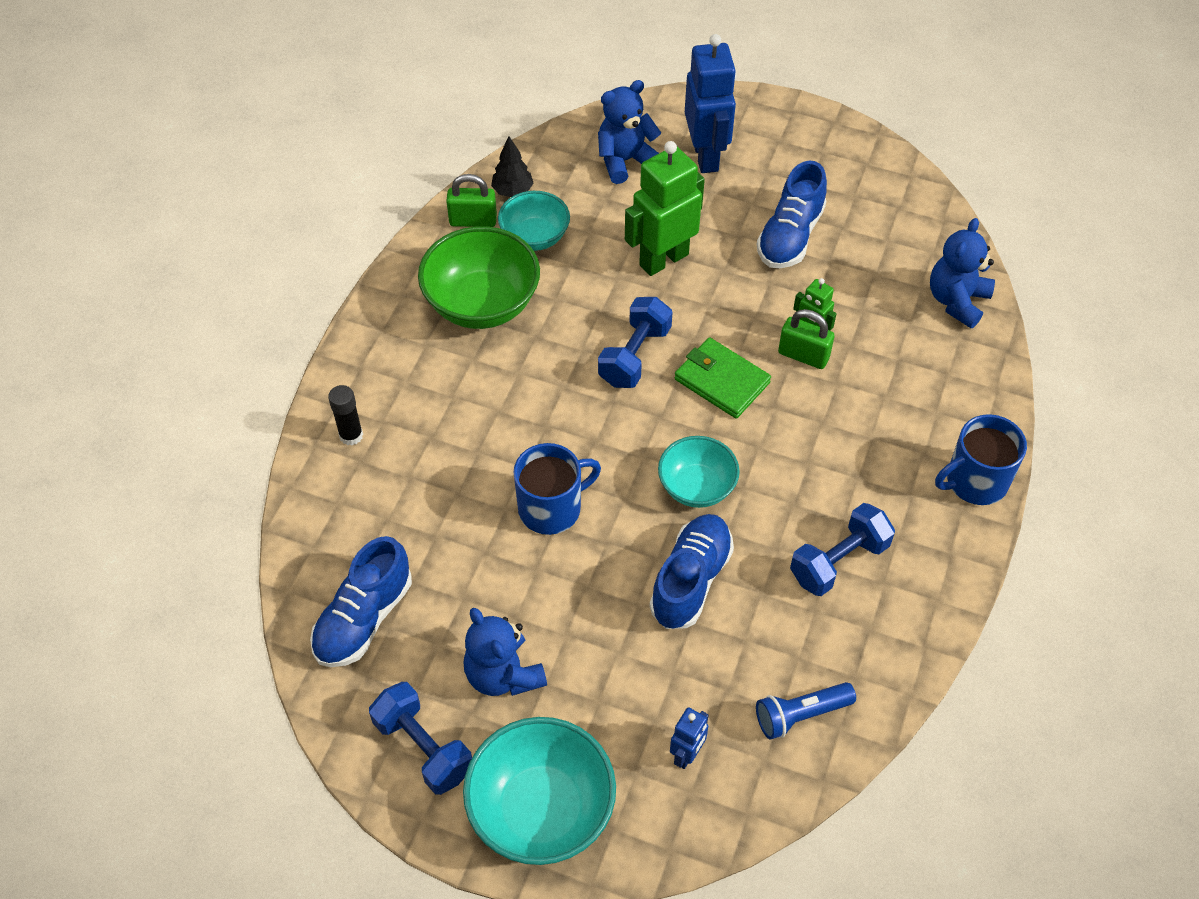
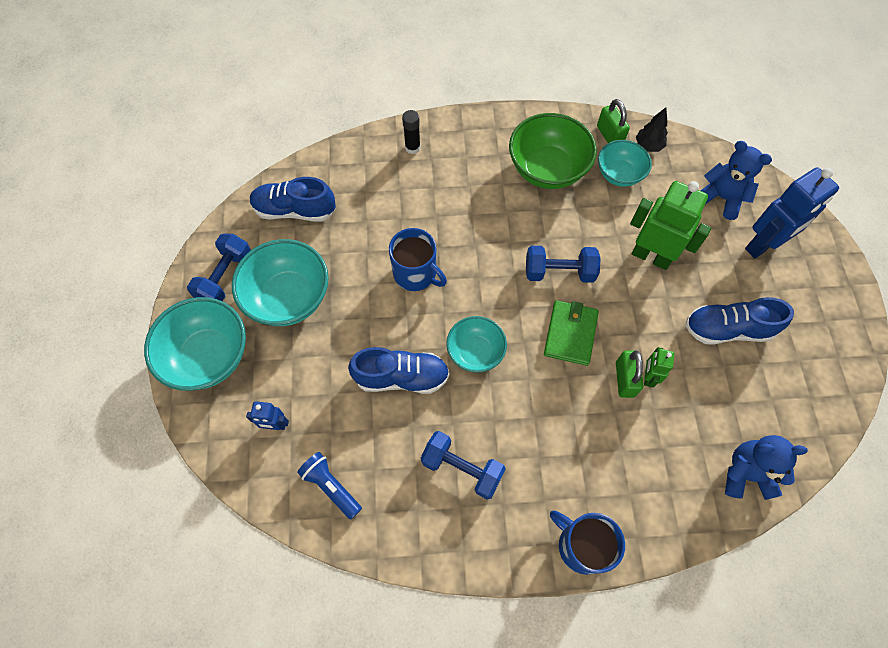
camera: 65 degrees right, 10 degrees up
(503, 674) = (288, 298): blue teddy bear -> turquoise bowl

